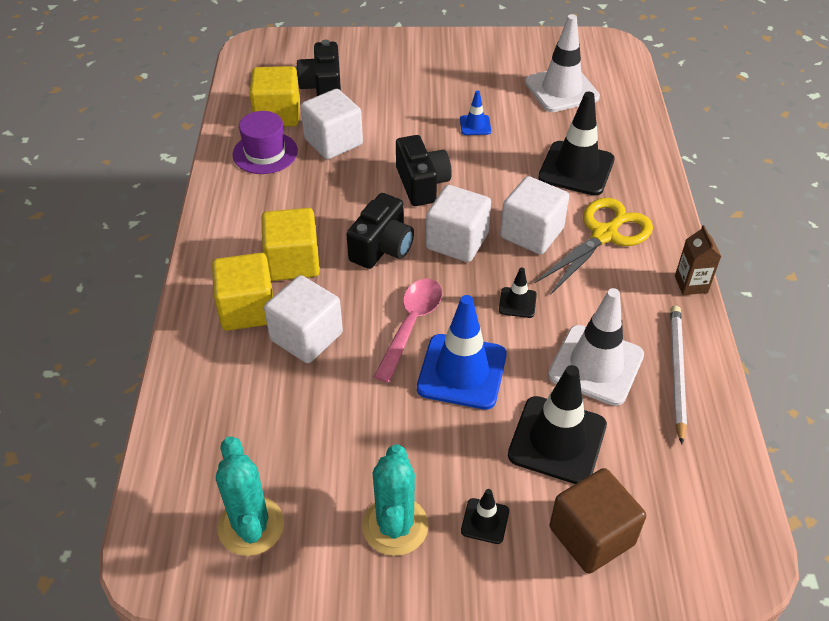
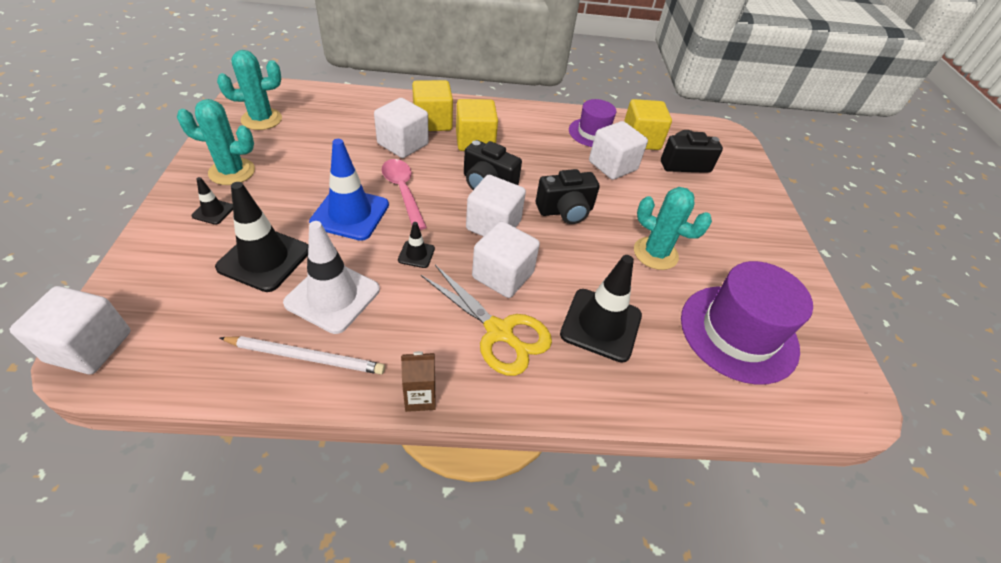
camera: 85 degrees right, 0 degrees up
(411, 325) = (403, 192): pink spoon -> pink spoon turned 135 degrees counterclockwise
(475, 125) = (655, 253): blue traffic cone -> turquoise cactus
(561, 90) = (738, 333): white traffic cone -> purple hat
(591, 536) = (169, 265): brown cube -> none
(725, 568) = (89, 346): none -> white cube

